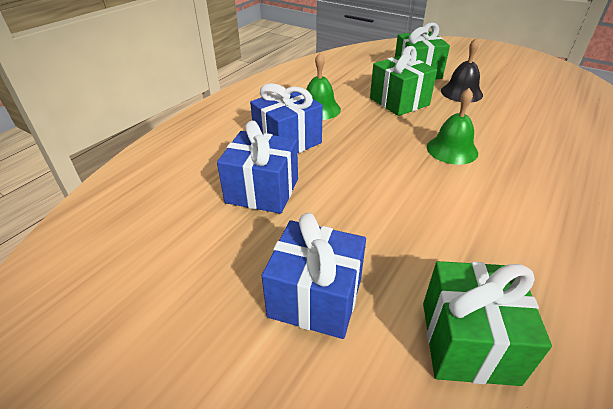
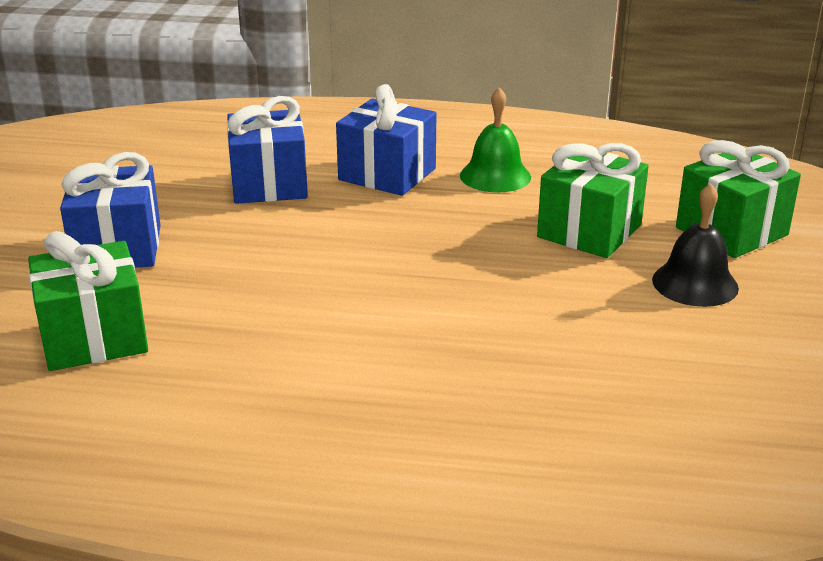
camera: 65 degrees right, 10 degrees down
(452, 149) = (473, 293): green bell -> none

